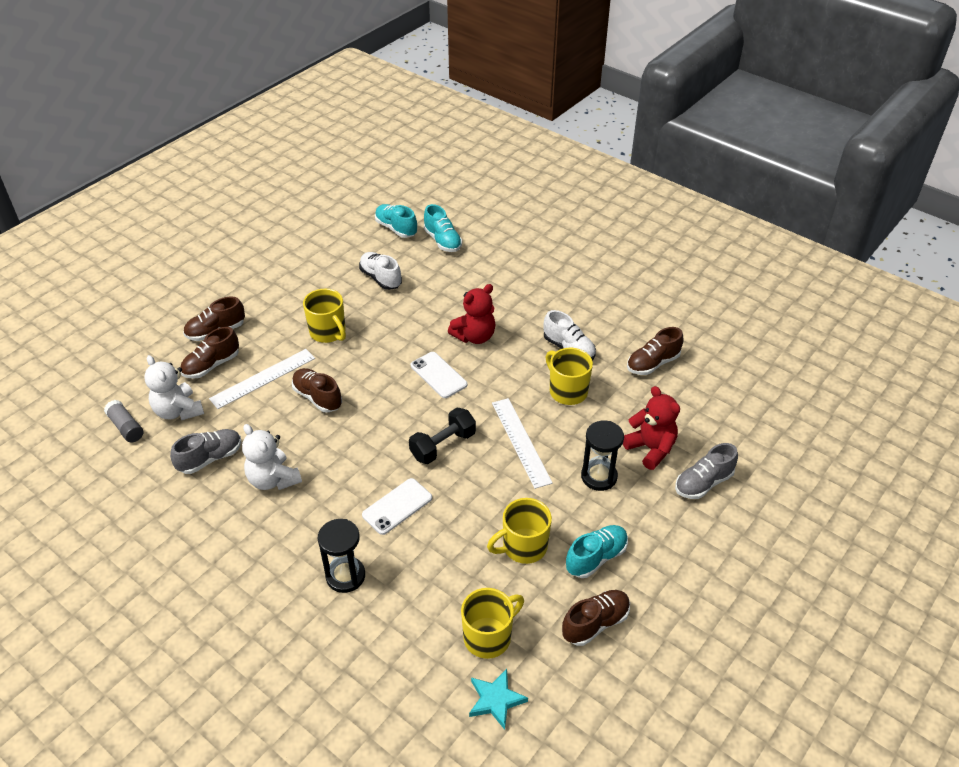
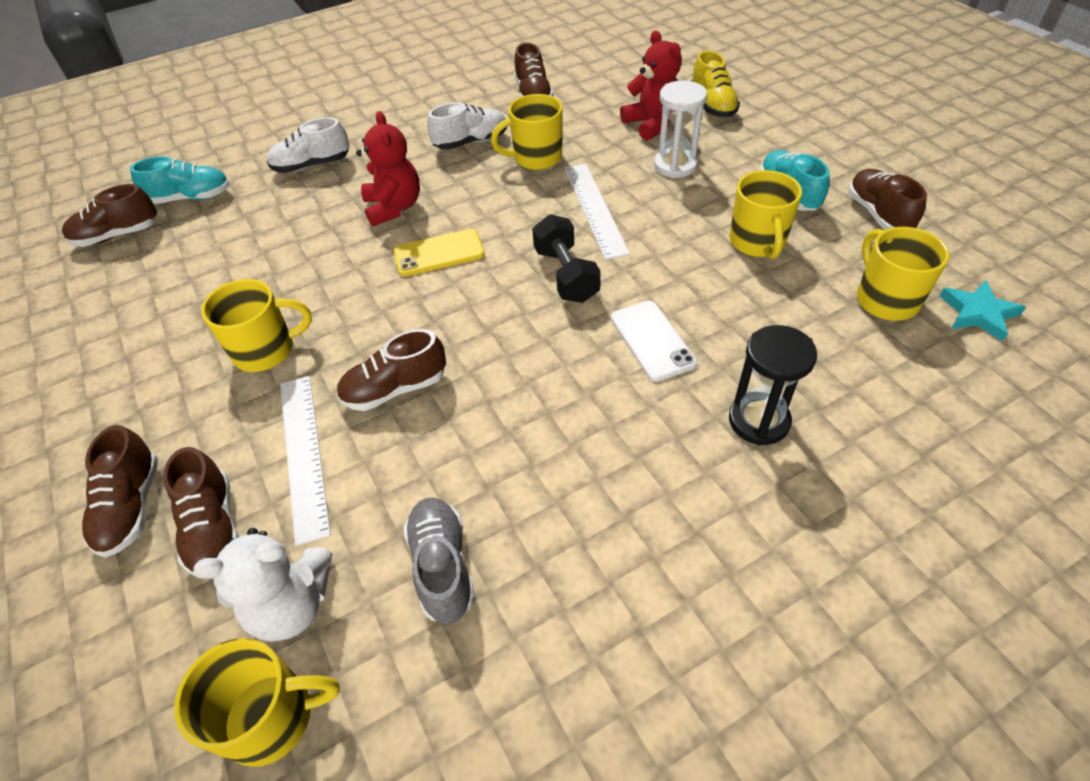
camera: 65 degrees left, 5 degrees up
(126, 427) = (272, 717): grey glue stick -> yellow mug
(273, 479) = (536, 478): white teddy bear -> none
(380, 278) = (204, 271): white shoe -> white shoe (312, 165)
(396, 228) = (117, 235): turquoise shoe -> brown shoe
(438, 375) = (439, 253): white phone -> yellow phone
(521, 442) = (595, 209): white ruler -> white ruler turned 75 degrees clockwise
(599, 476) = (675, 165): black hourglass -> white hourglass
(650, 449) = (652, 124): red teddy bear -> red teddy bear turned 75 degrees clockwise
(703, 483) = (712, 105): grey shoe -> yellow shoe

